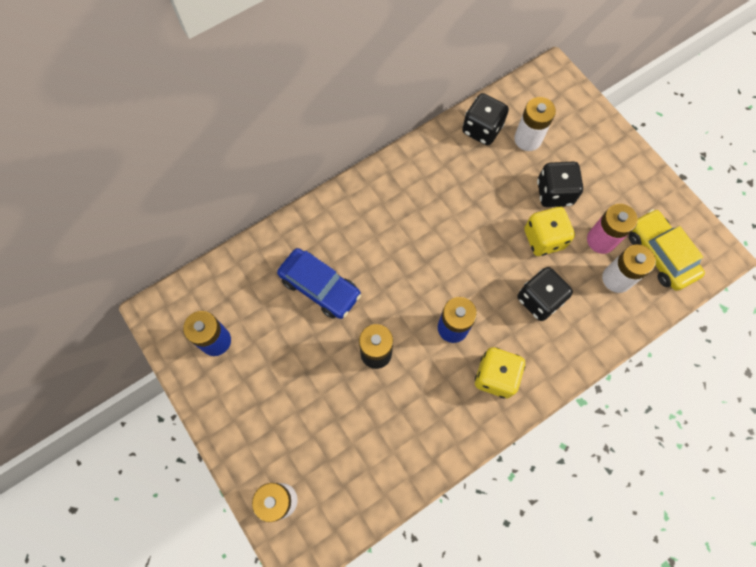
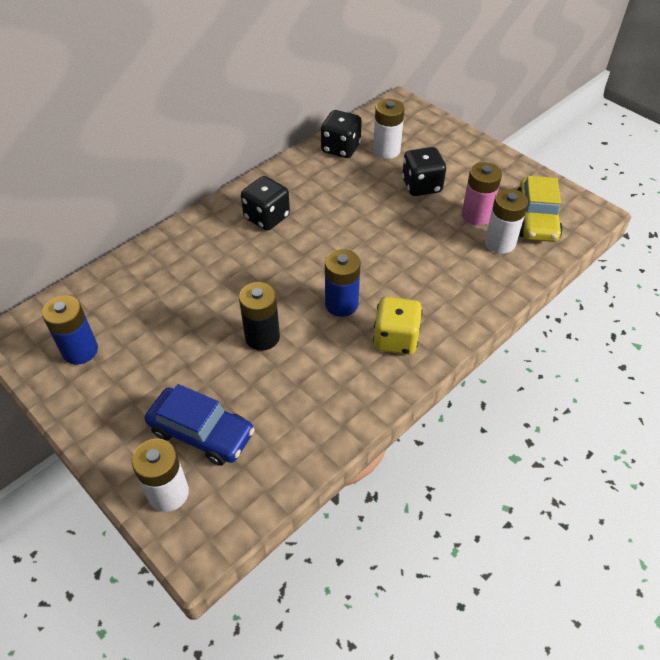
camera: 10 degrees left, 20 degrees down
(320, 287) = (193, 289): blue car -> blue car (201, 432)
(539, 300) = (426, 269): black dice -> black dice (267, 217)
(544, 239) = (419, 221): yellow dice -> none
(660, 254) = (536, 219): yellow car -> yellow car turned 135 degrees counterclockwise

